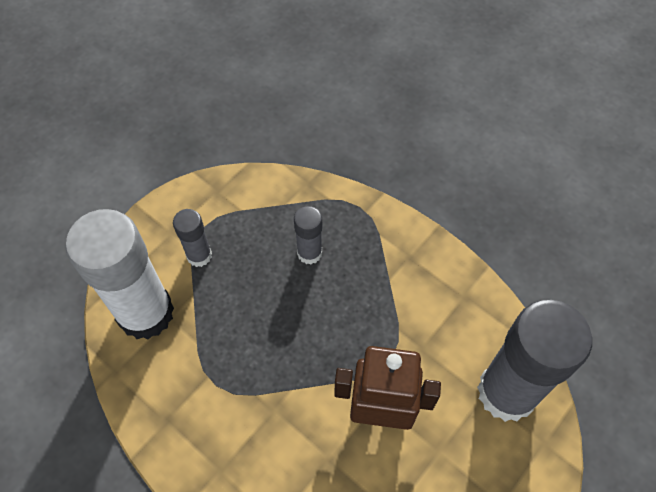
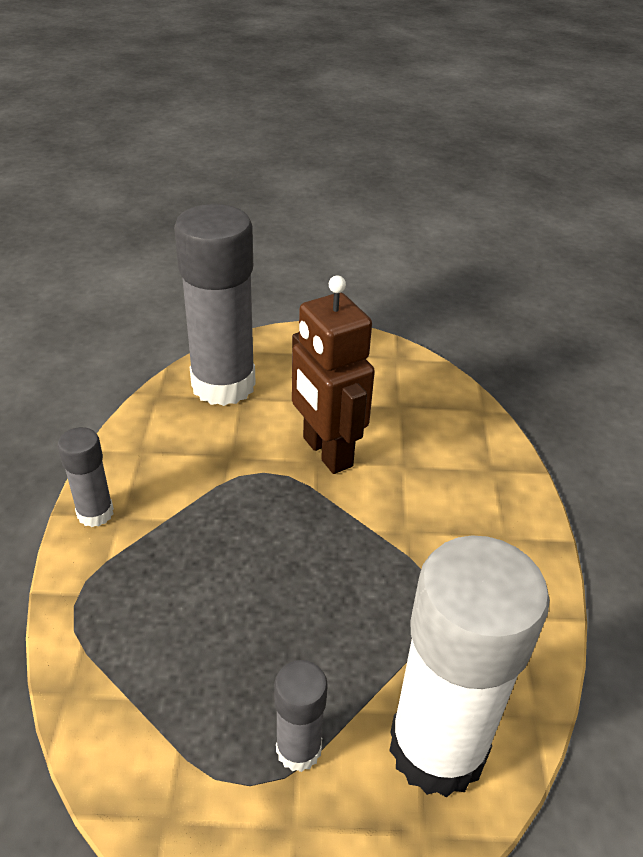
camera: 130 degrees left, 20 degrees down
(309, 253) = (190, 616): grey glue stick -> grey glue stick (95, 513)

